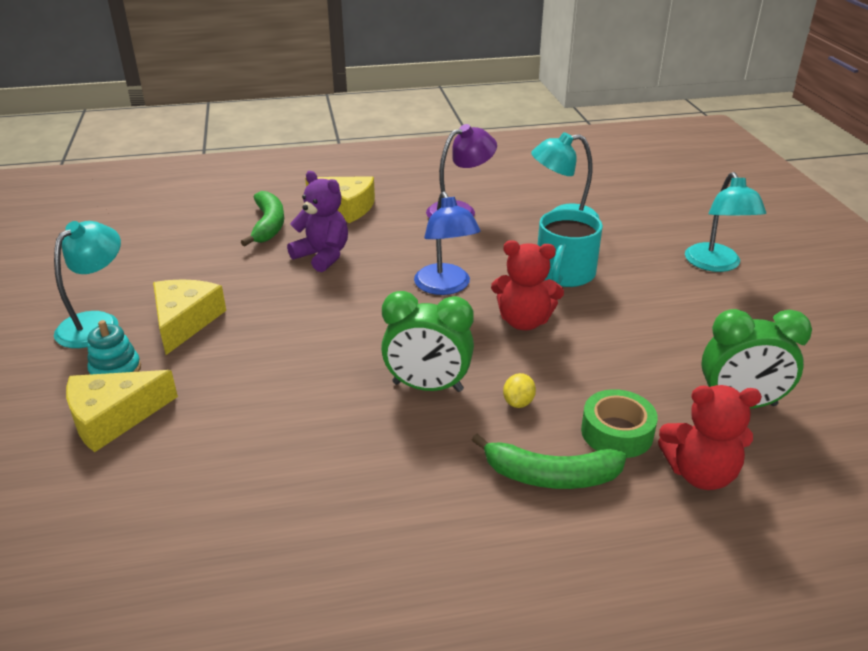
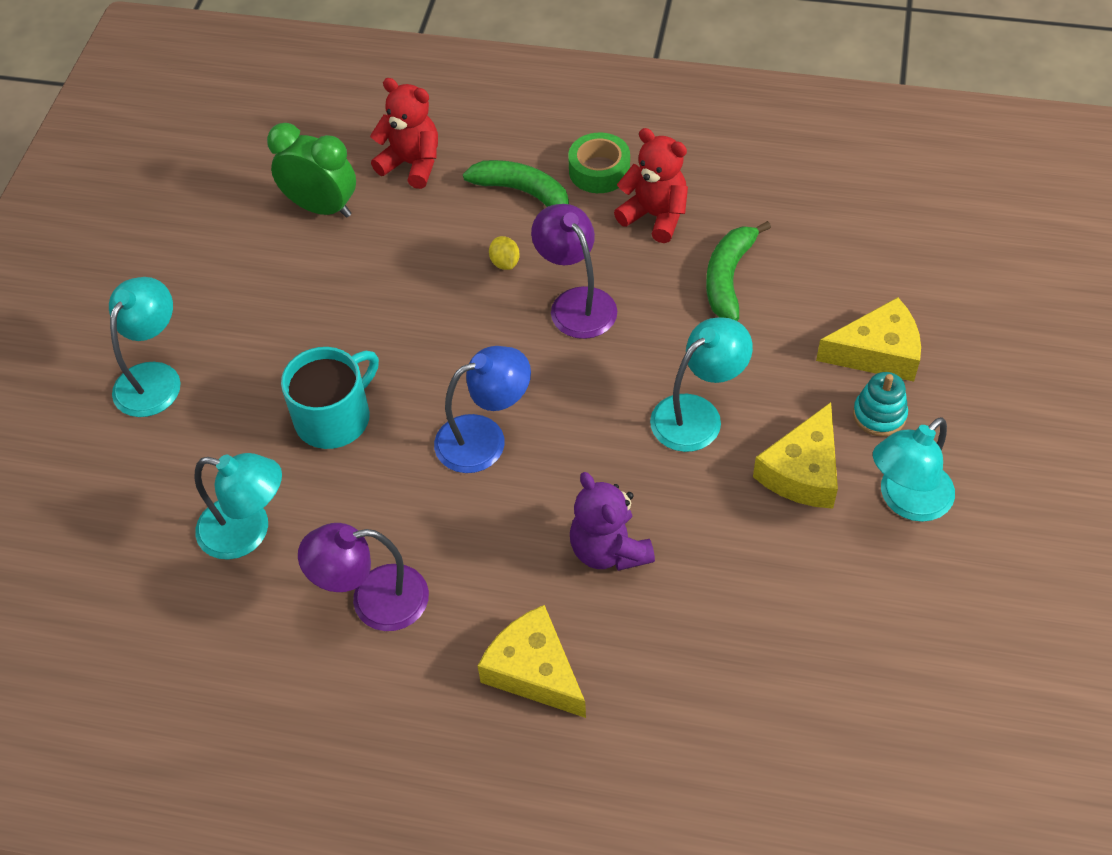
camera: 155 degrees left, 20 degrees up
(268, 225) = (664, 657): green banana -> green banana (728, 278)
(282, 335) = (697, 414): none -> turquoise lamp
(427, 387) = (576, 303): green clock -> purple lamp
(445, 287) = (484, 438): blue lamp -> blue lamp turned 60 degrees clockwise
(518, 402) = (505, 263): yellow lemon -> yellow lemon turned 60 degrees counterclockwise
(524, 321) = (433, 356): red teddy bear -> red teddy bear (655, 216)
(617, 432) = (444, 212): green tape -> green tape (599, 171)

